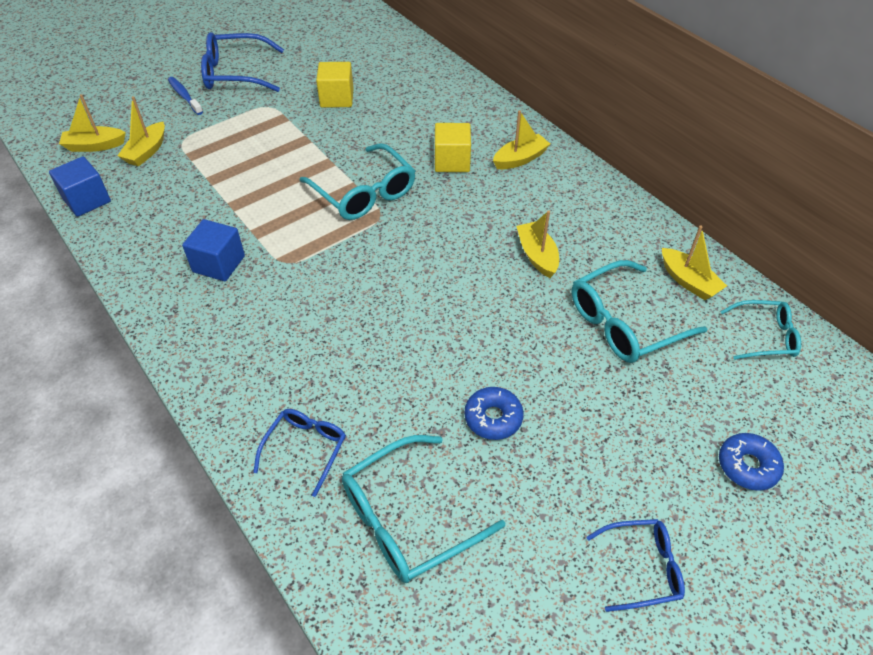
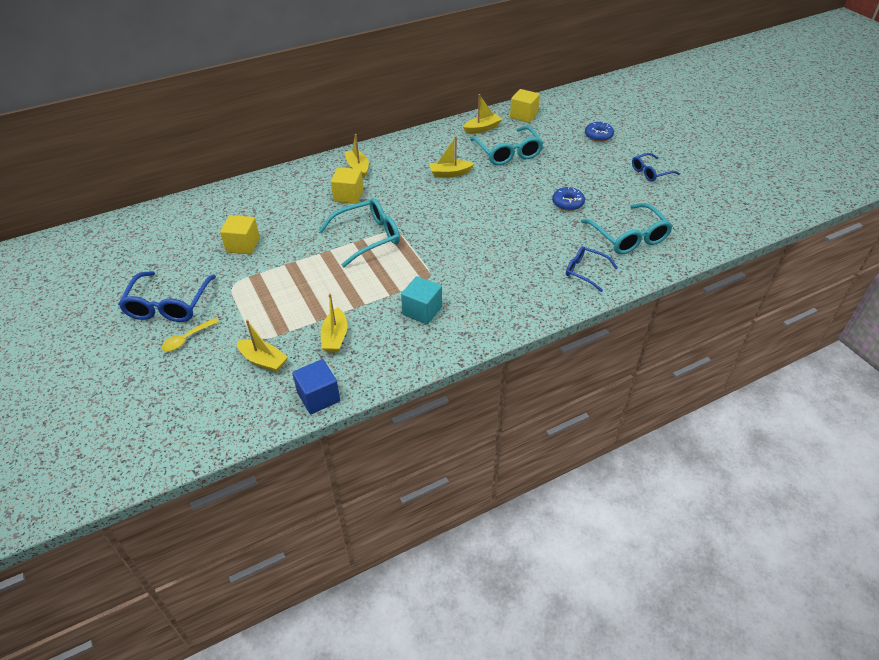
camera: 80 degrees left, 5 degrees down
(95, 146) = (237, 399): yellow boat -> yellow boat (335, 337)
(184, 96) = (187, 339): blue toothbrush -> yellow spoon
(219, 264) = (422, 311): blue cube -> turquoise cube
(641, 568) = (651, 172): blue glasses -> blue glasses turned 120 degrees counterclockwise
(764, 336) = (523, 115): turquoise glasses -> yellow cube

